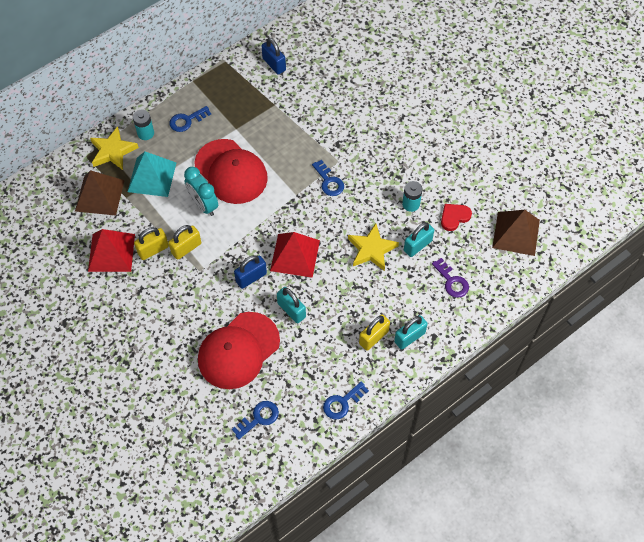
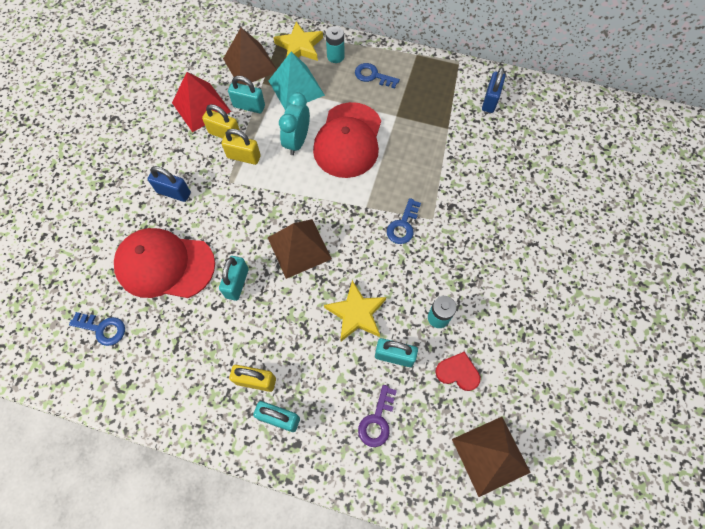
camera: 55 degrees right, 5 degrees up
(141, 219) = (249, 106): none -> turquoise padlock
(251, 277) = (249, 226): blue padlock -> blue padlock (174, 192)
(295, 255) = (299, 248): red pyramid -> brown pyramid
(342, 403) = (162, 397): blue key -> none

